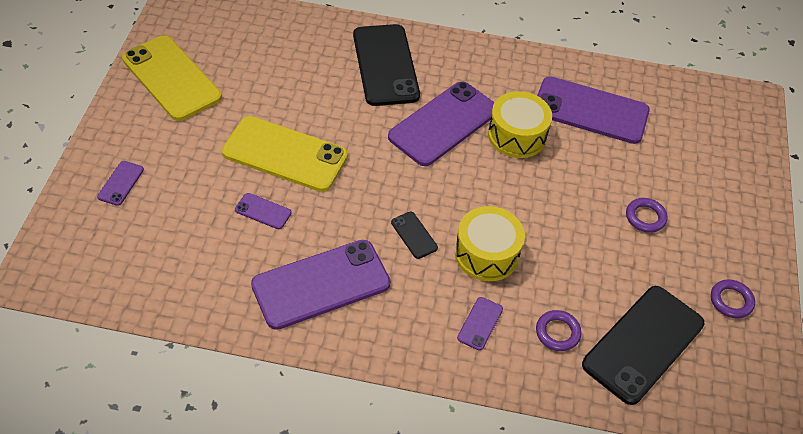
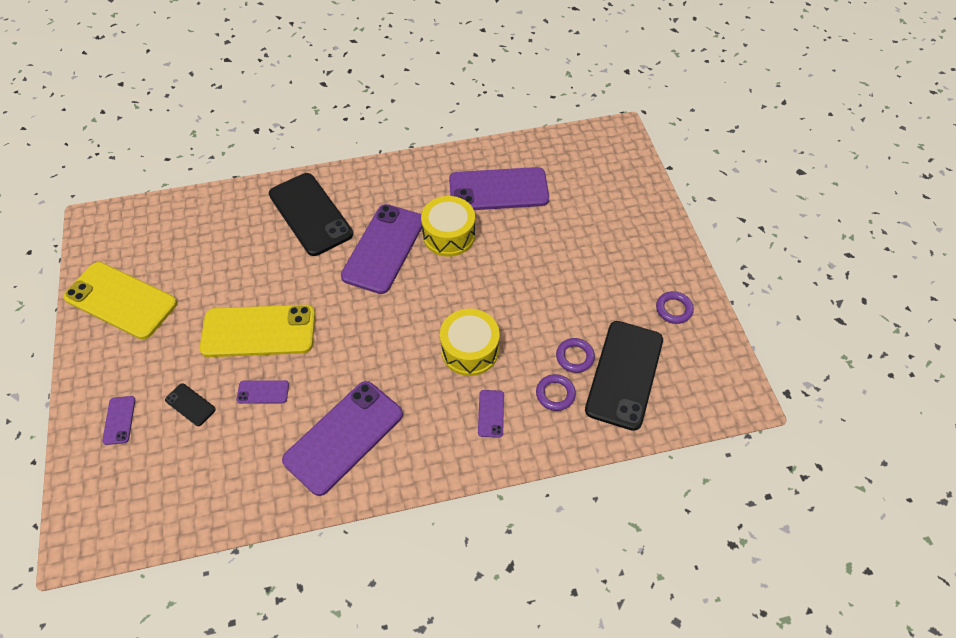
camera: 20 degrees left, 5 degrees up
(414, 235) = (403, 359): black phone -> black phone (190, 404)
(645, 217) = (580, 265): purple ring -> purple ring (575, 357)

